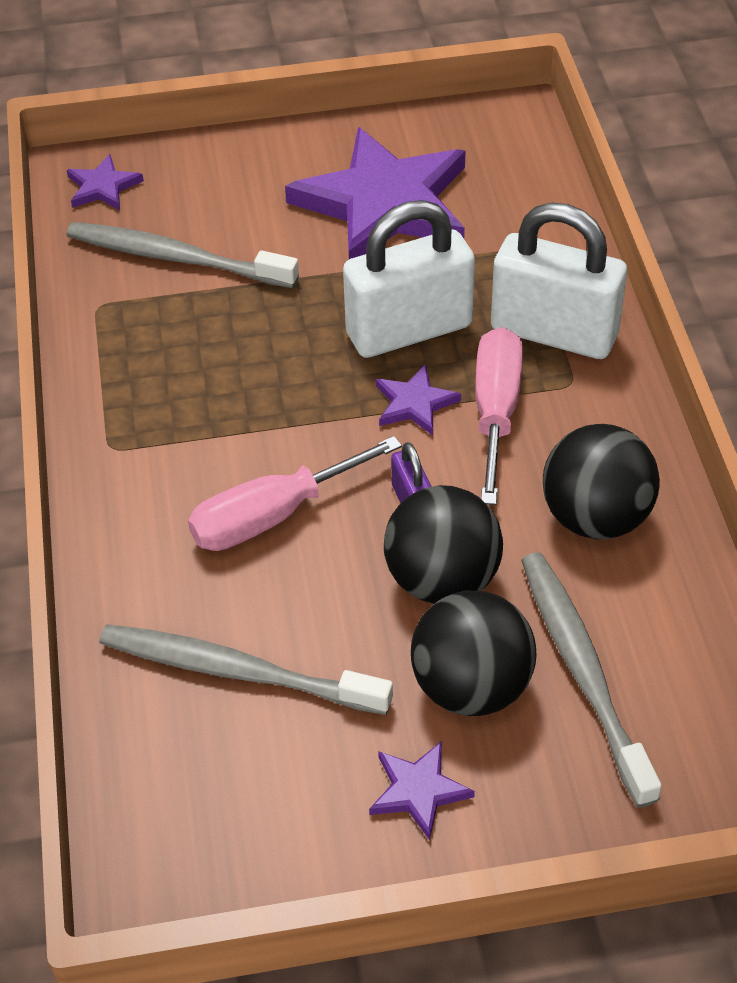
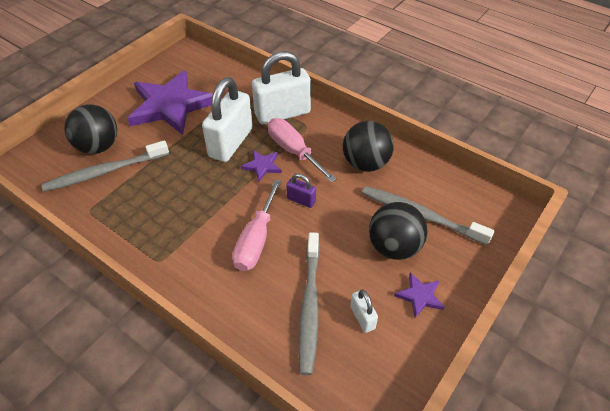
camera: 45 degrees left, 0 degrees up
(103, 187) = (38, 164): purple star -> none
(237, 671) = (309, 306): grey toothbrush -> grey toothbrush turned 60 degrees counterclockwise
(293, 748) = (362, 317): none -> white padlock
(442, 580) = (342, 219): black ball -> black ball (98, 147)

